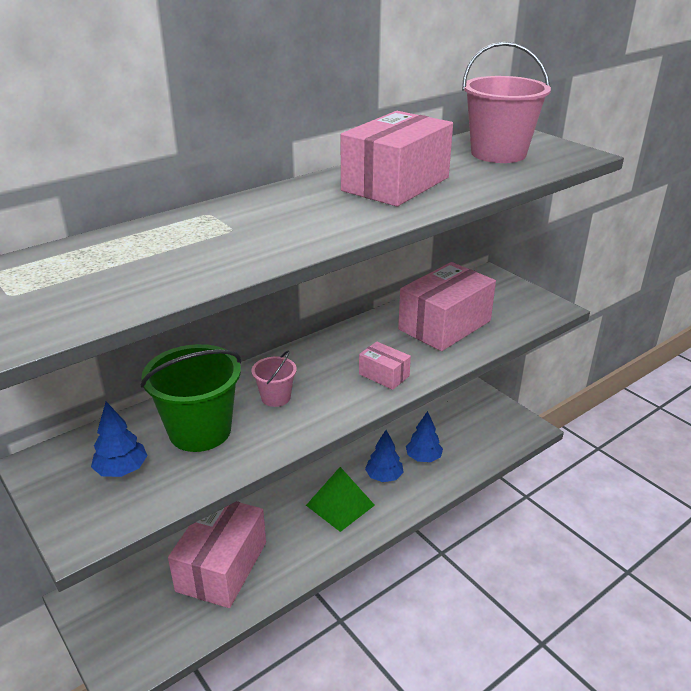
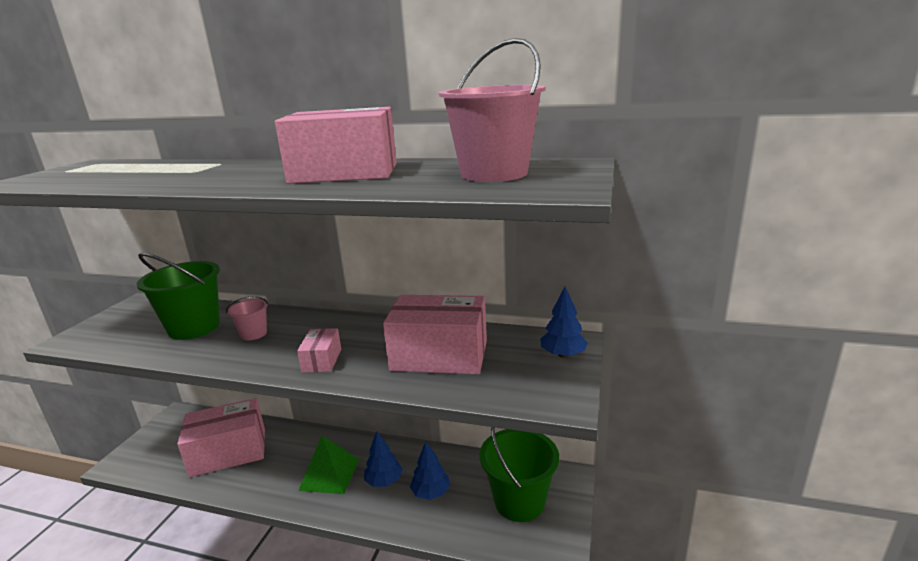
camera: 55 degrees right, 10 degrees down
(121, 470) = (139, 324): blue tree -> blue tree (563, 354)
(474, 422) = (519, 501): none -> green bucket

